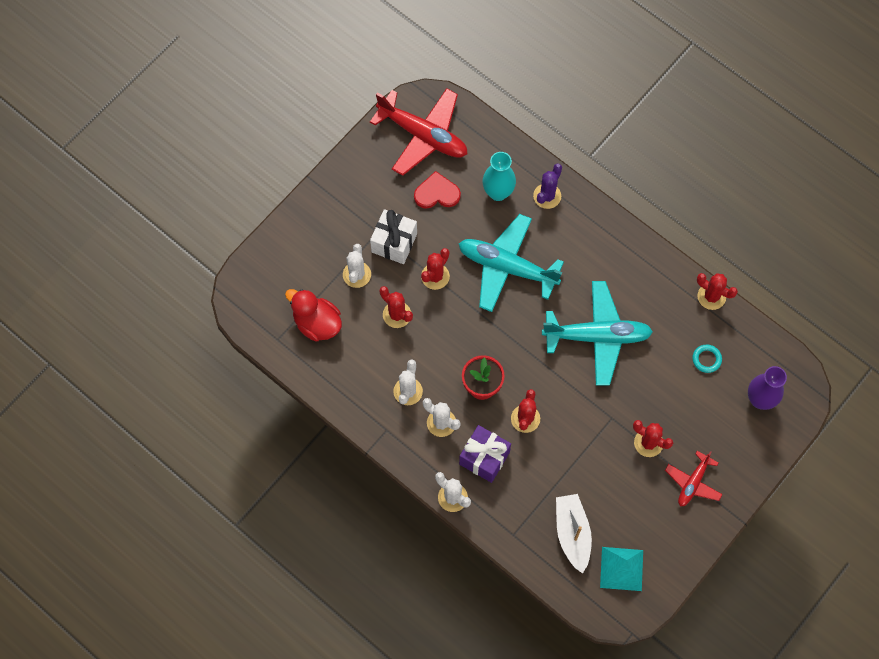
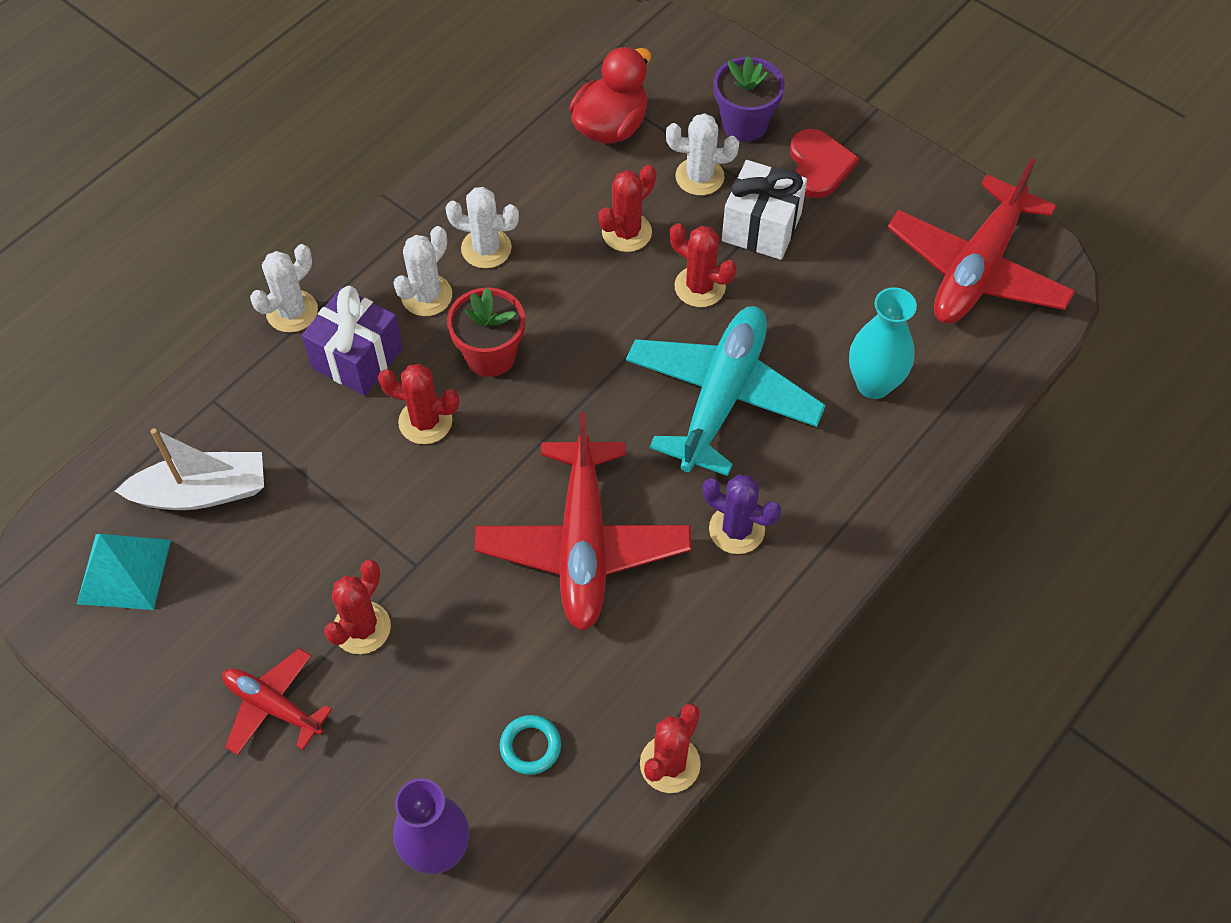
camera: 90 degrees right, 10 degrees down
(317, 249) = (744, 124): none -> purple flower pot
(437, 193) = (863, 289): red heart -> red heart (819, 165)
(547, 196) = (874, 465): purple cactus -> purple cactus (736, 529)
(597, 336) = (583, 544): turquoise plane -> red plane

